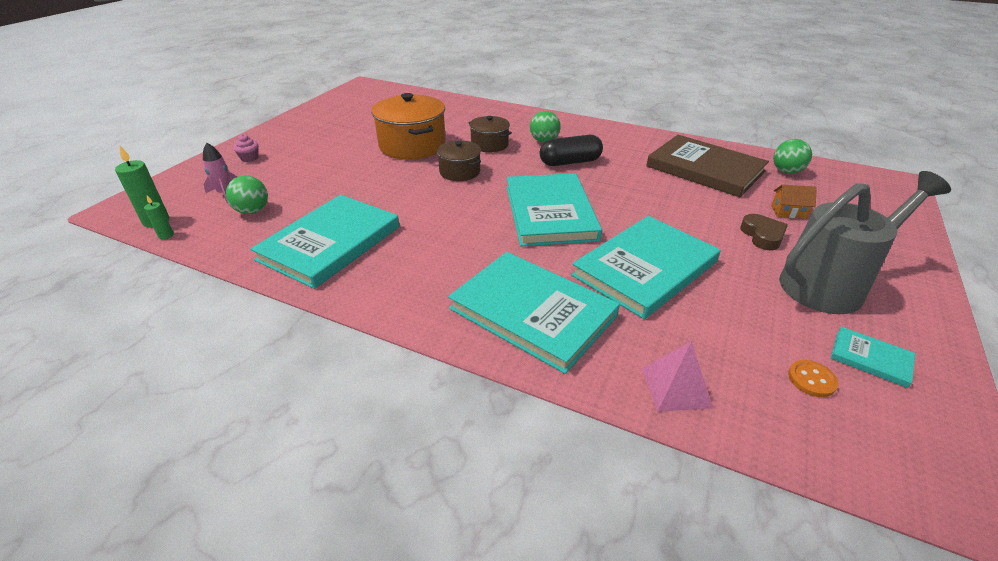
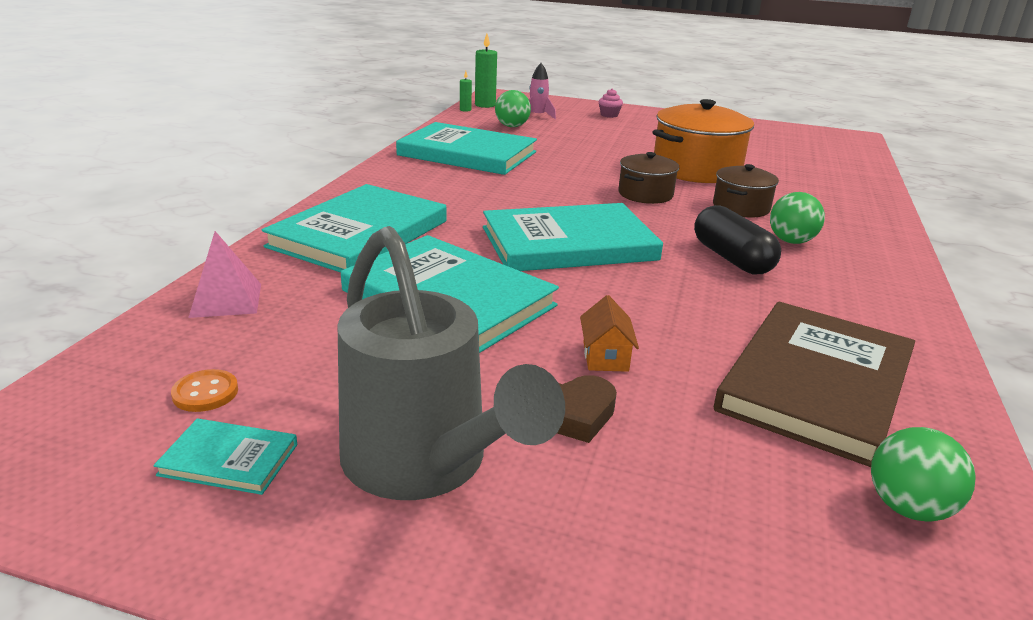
camera: 80 degrees right, 10 degrees down
(788, 212) = (686, 467): orange house -> orange house (605, 356)
(870, 358) = (229, 460): turquoise book -> turquoise book turned 75 degrees clockwise

